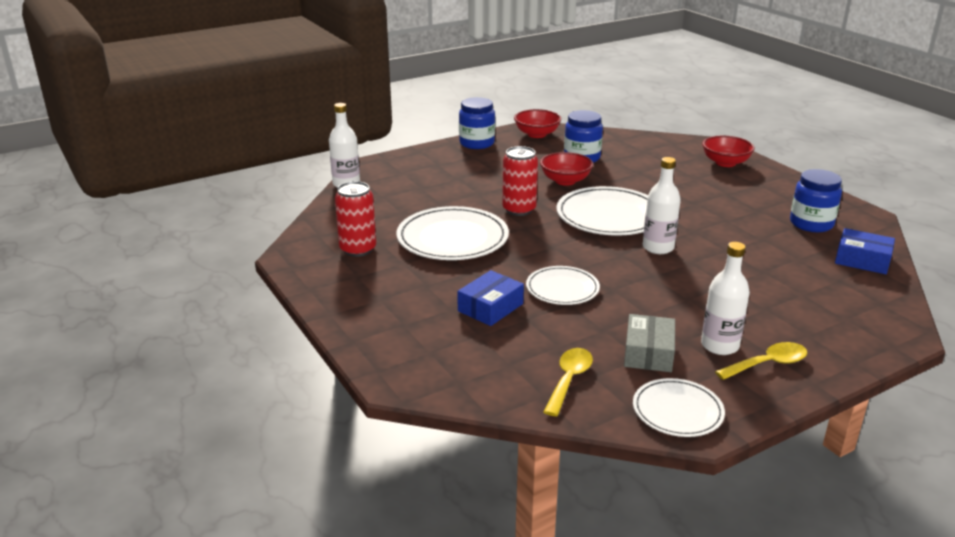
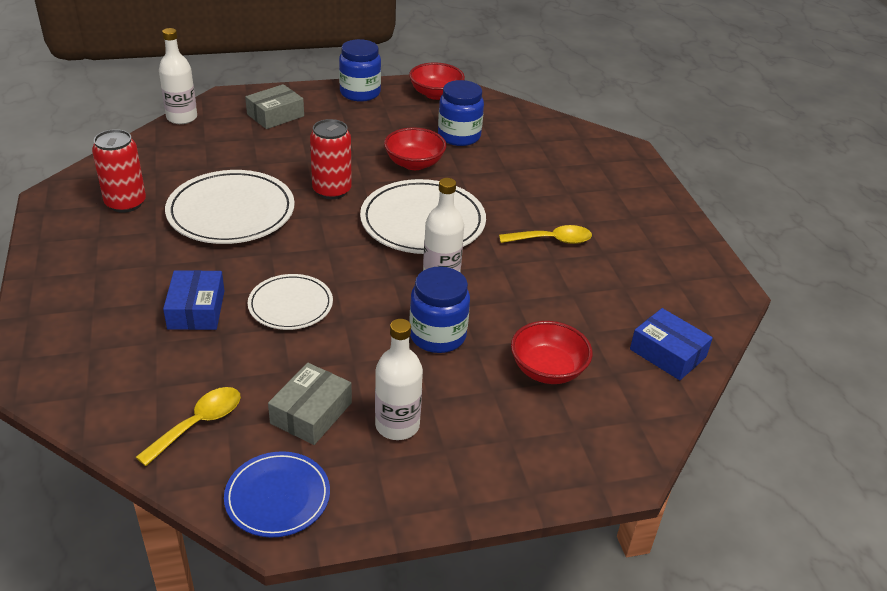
camera: 15 degrees right, 10 degrees up
(423, 169) = (275, 115): none -> grey box
(490, 307) = (196, 310): blue box -> blue box turned 60 degrees counterclockwise
(677, 411) = (277, 497): white plate -> blue plate
(725, 163) = (620, 178): red bowl -> red bowl (547, 369)
(768, 364) = (430, 465): yellow spoon -> yellow spoon (552, 240)
(811, 224) = (650, 287): blue jar -> blue jar (437, 336)

